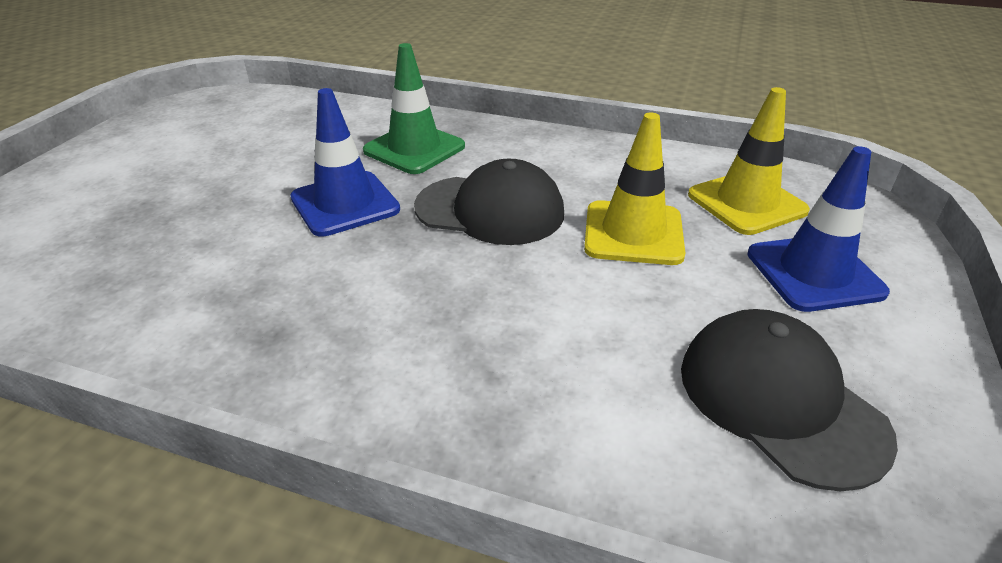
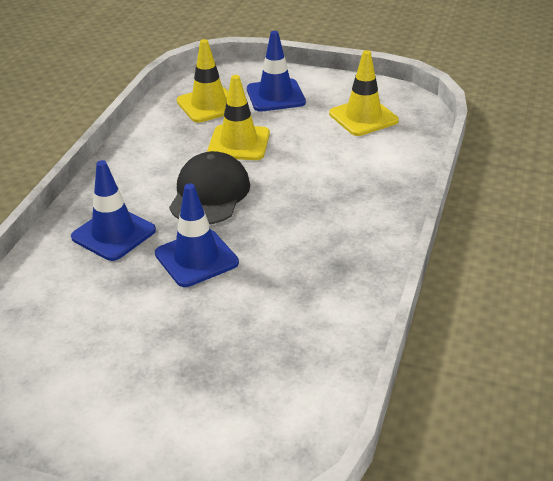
camera: 90 degrees left, 0 degrees up
(414, 149) = (113, 234): green traffic cone -> blue traffic cone
(779, 400) = (363, 117): black cap -> yellow traffic cone

